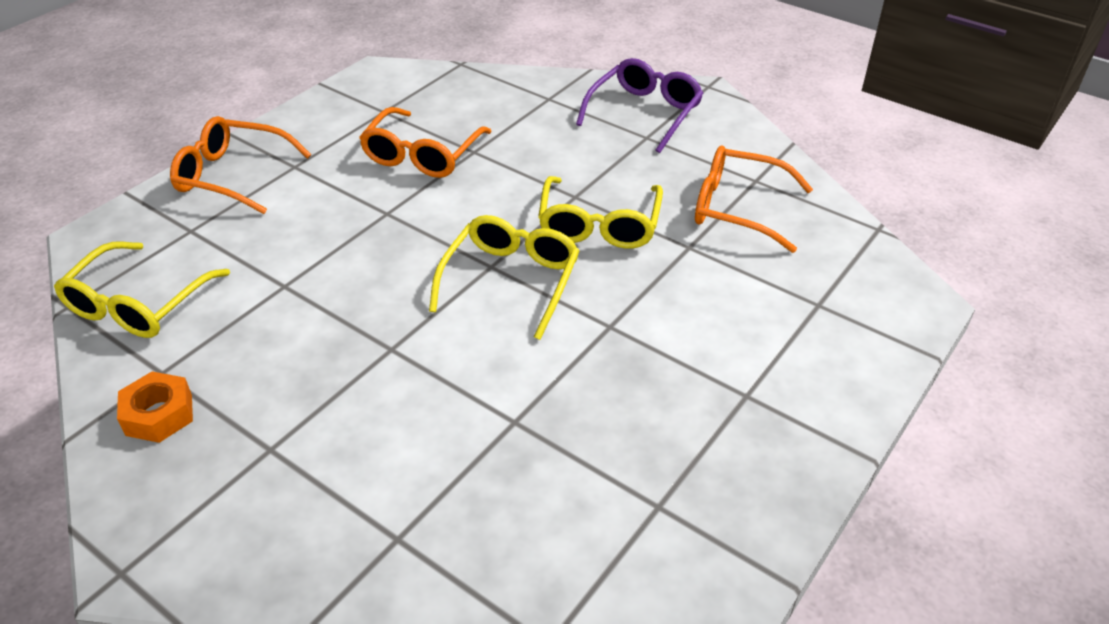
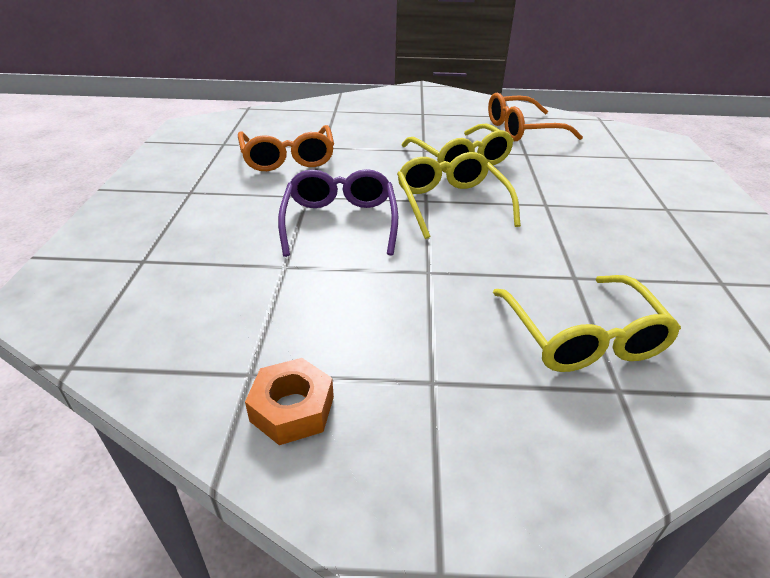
camera: 35 degrees left, 5 degrees down
(138, 304) = (154, 332): yellow glasses -> yellow glasses (583, 337)
(232, 175) = (138, 213): orange glasses -> none
(644, 113) = (404, 103): purple glasses -> purple glasses (340, 222)

